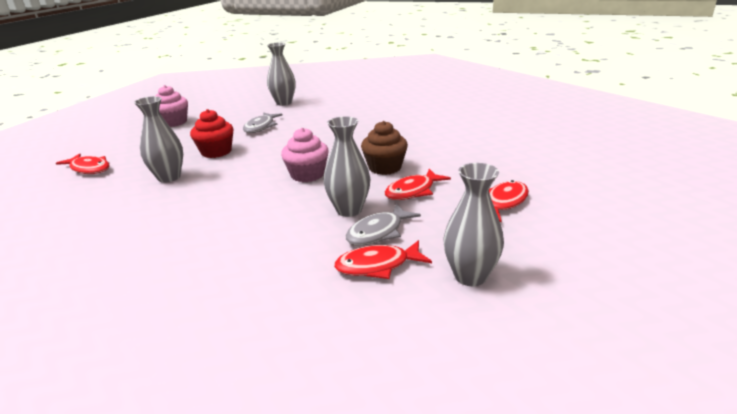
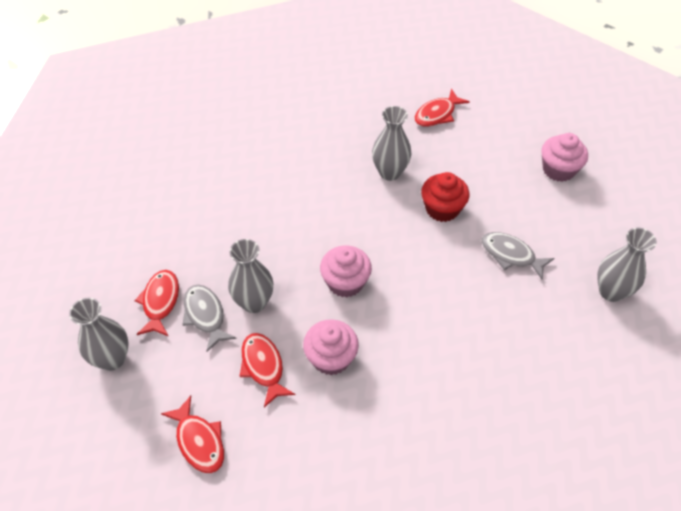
camera: 105 degrees right, 25 degrees up
(384, 167) = (331, 358): brown cupcake -> pink cupcake

